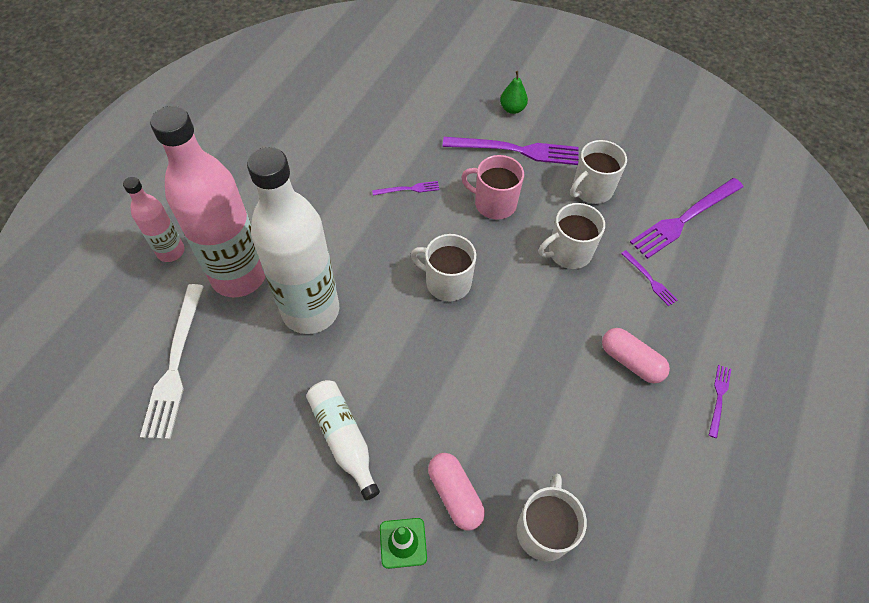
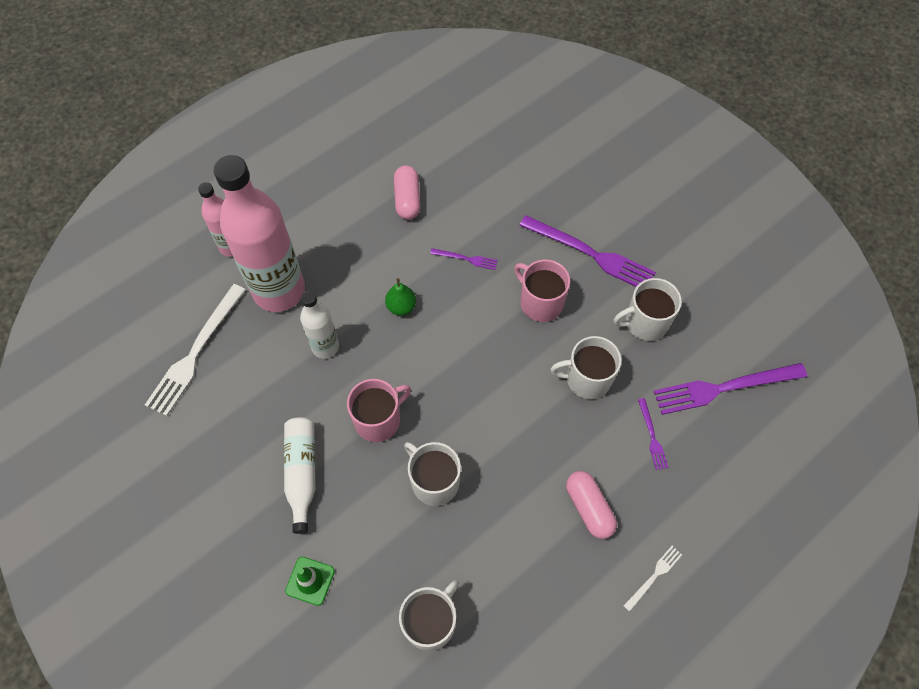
camera: 25 degrees right, 5 degrees up
(311, 311) = (325, 347): white bottle -> white bottle, size x0.51
(396, 358) = (378, 420): none -> pink mug
(447, 282) = (457, 365): white mug -> white mug (434, 481)
(455, 494) = (371, 560): pink capsule -> pink capsule (407, 199)
(512, 109) = (610, 207): green pear -> green pear (401, 306)
(719, 398) = (654, 576): purple fork -> white fork

